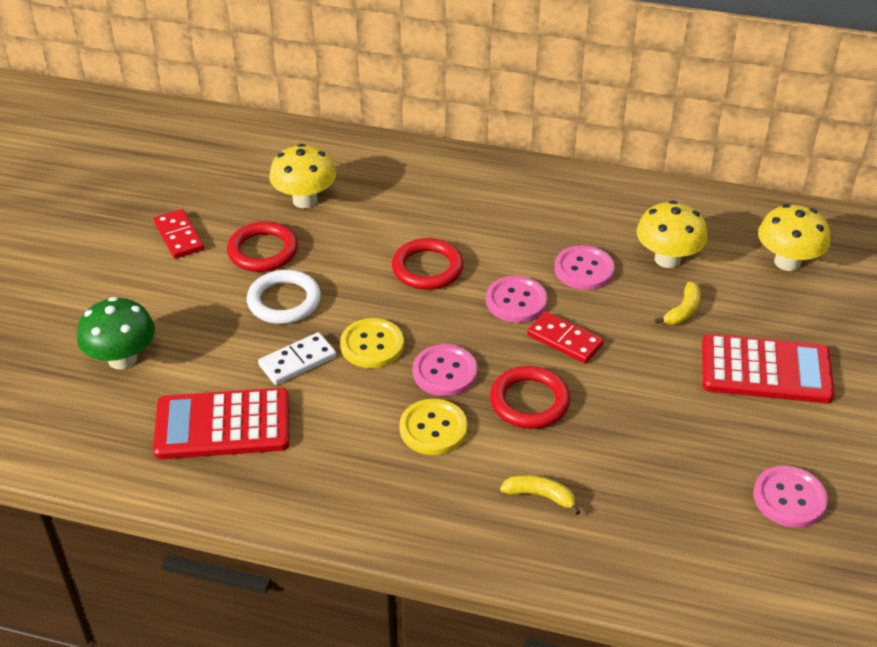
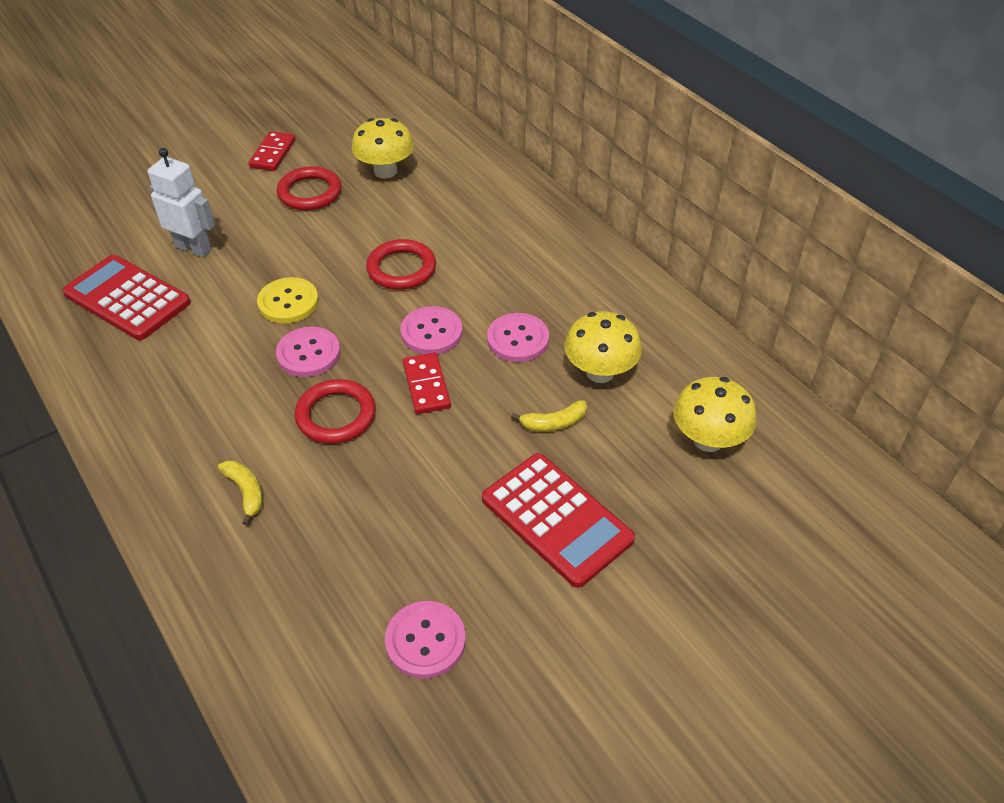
camera: 40 degrees right, 5 degrees up
(122, 359) = (133, 217): green mushroom -> none
(223, 351) = (194, 248): none -> white robot
(284, 301) = (276, 236): white ring -> none
(297, 361) = (227, 283): white domino -> none
(433, 429) = (245, 390): yellow button -> none

